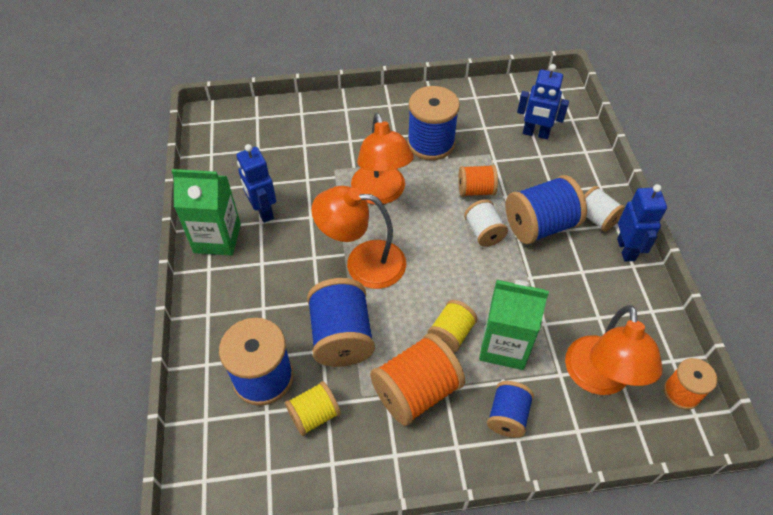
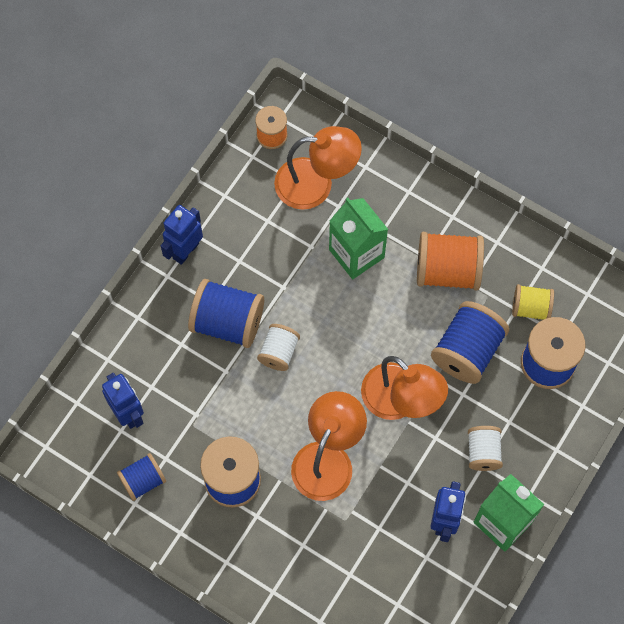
camera: 140 degrees left, 15 degrees up
(451, 334) = (386, 291): yellow spool -> none
(476, 190) = (244, 396): orange spool -> none
(507, 416) = (401, 209): blue spool -> blue spool (143, 480)
(596, 218) = (176, 293): white spool -> white spool (483, 452)
(598, 379) = (316, 184): orange lamp -> orange lamp turned 45 degrees clockwise

